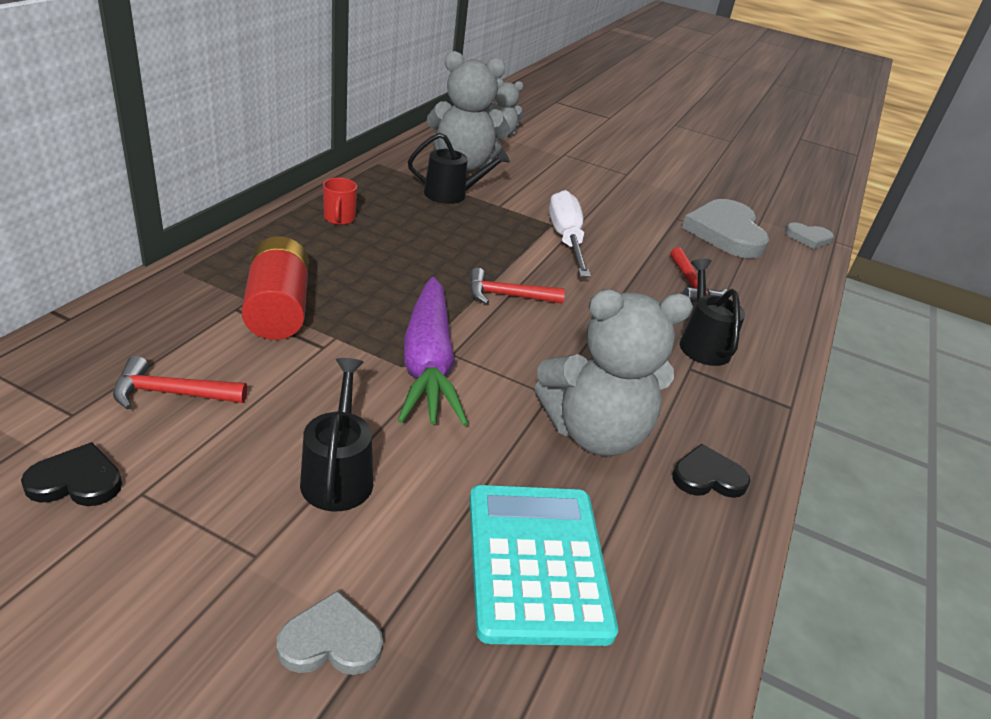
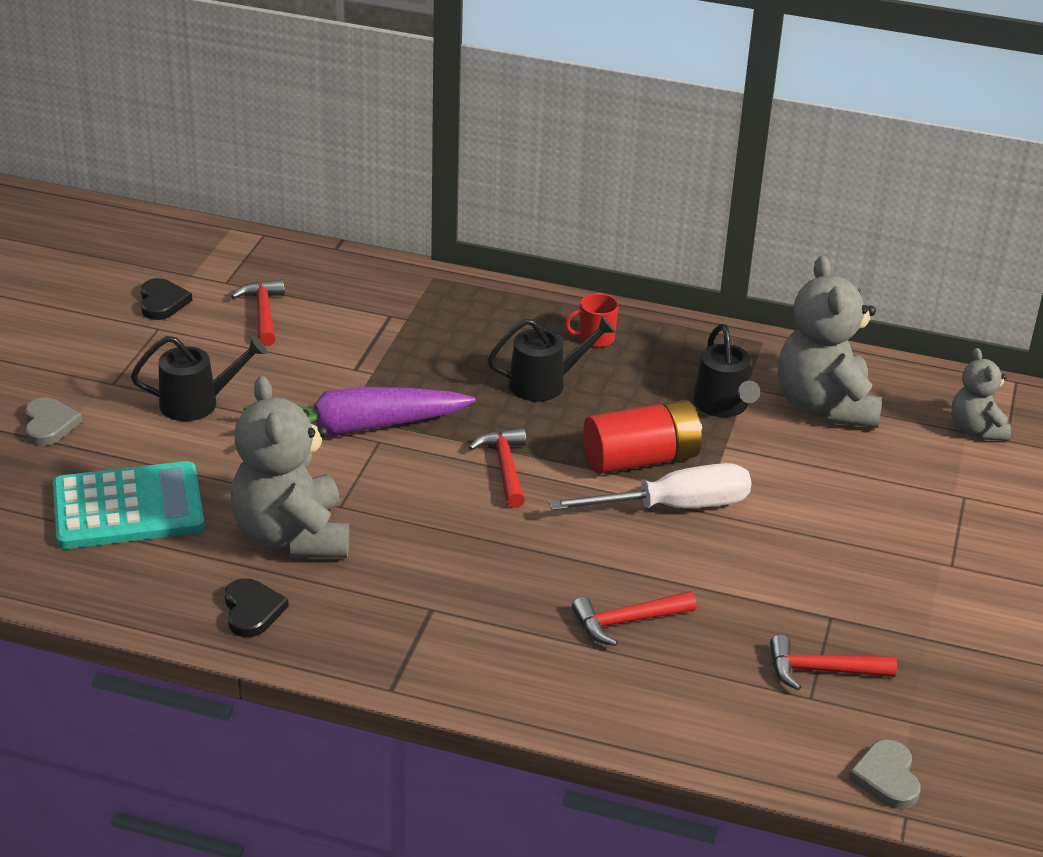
camera: 85 degrees right, 0 degrees up
(278, 309) = (400, 335): red battery -> red battery (641, 459)
(702, 343) = (488, 622): black watering can -> black watering can (546, 383)
(725, 233) = (822, 670): grey heart -> red hammer

